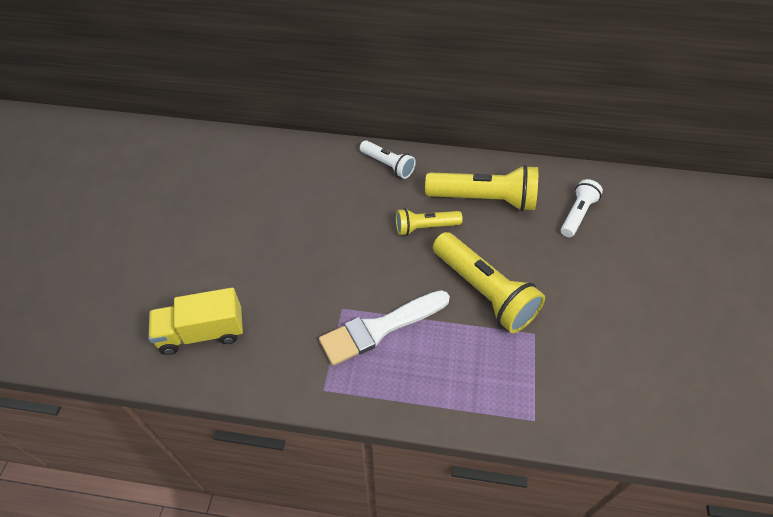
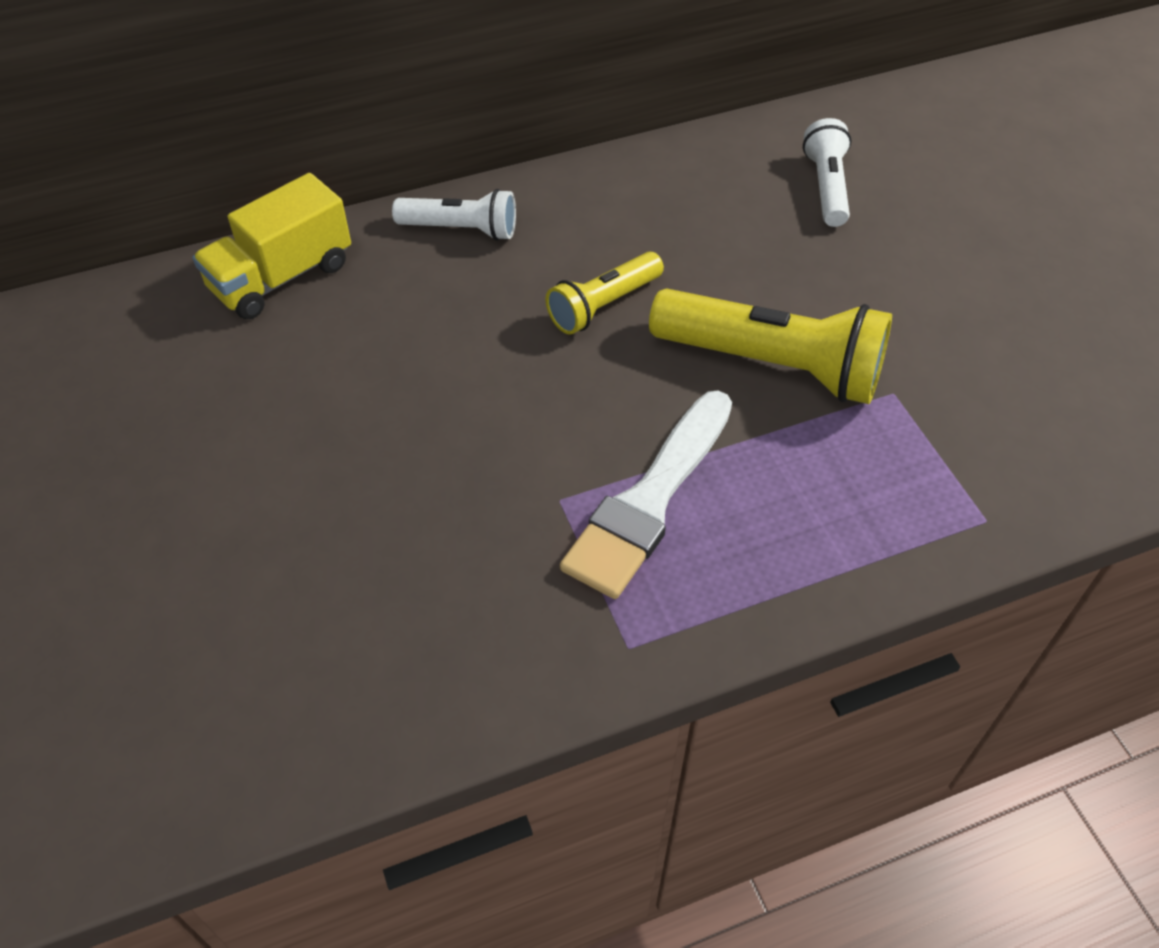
camera: 30 degrees left, 0 degrees up
(202, 333) = (327, 666): yellow truck -> yellow truck (281, 277)
(484, 199) = (667, 221): yellow flashlight -> none

